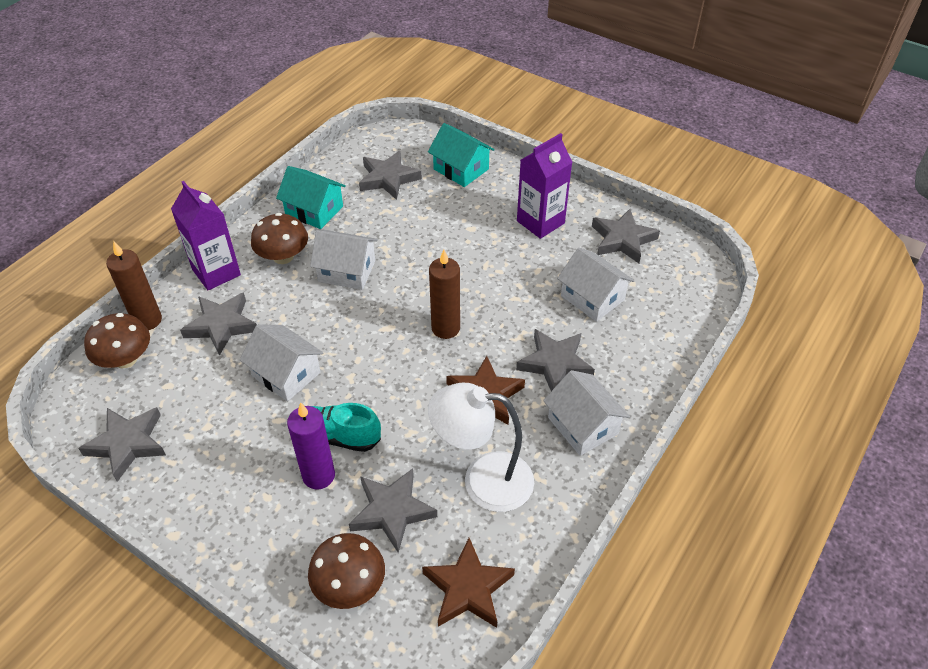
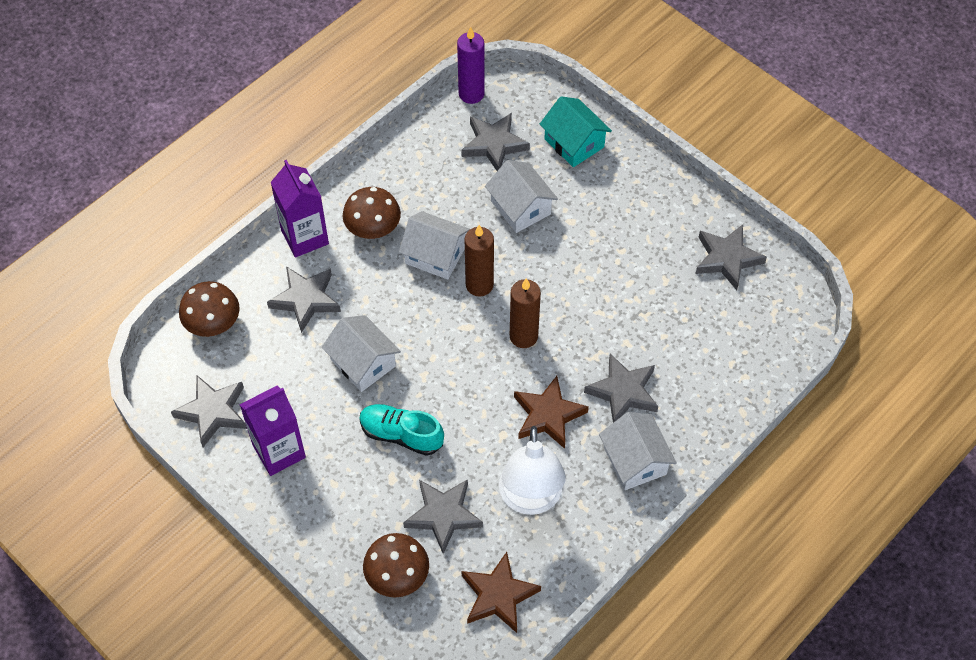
camera: 10 degrees right, 10 degrees up
(147, 320) = (235, 283): brown candle -> brown candle (479, 285)
(314, 210) = (410, 175): turquoise house -> none
(318, 475) = (382, 471): purple candle -> purple candle (471, 94)
(483, 480) = (530, 499): white lamp -> white lamp turned 105 degrees counterclockwise
(540, 222) = (645, 224): purple carton -> purple carton (279, 451)
(592, 298) = (678, 324): white house -> white house (520, 207)

